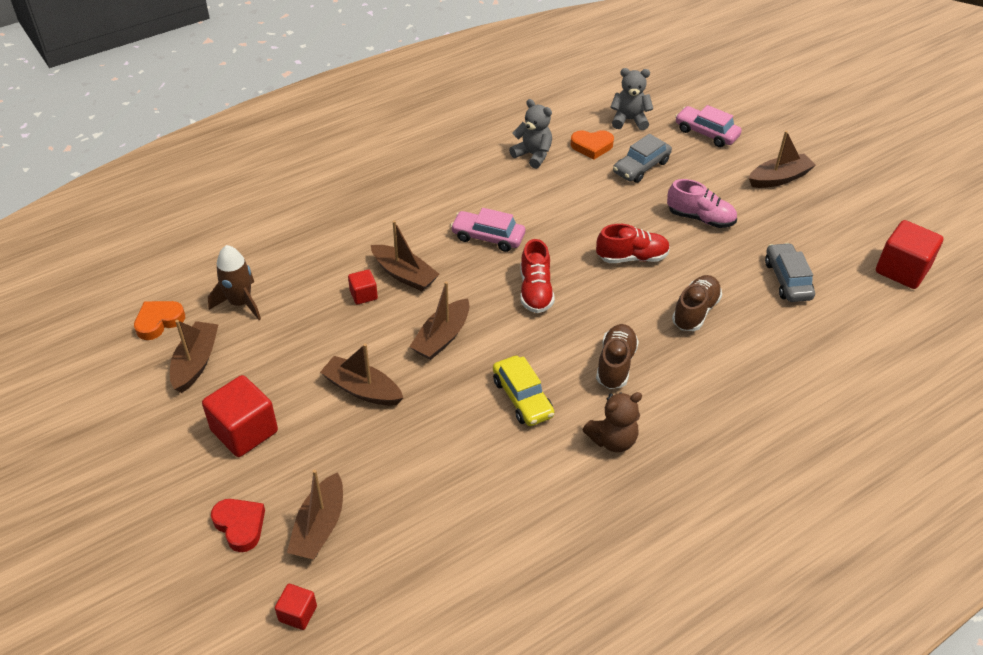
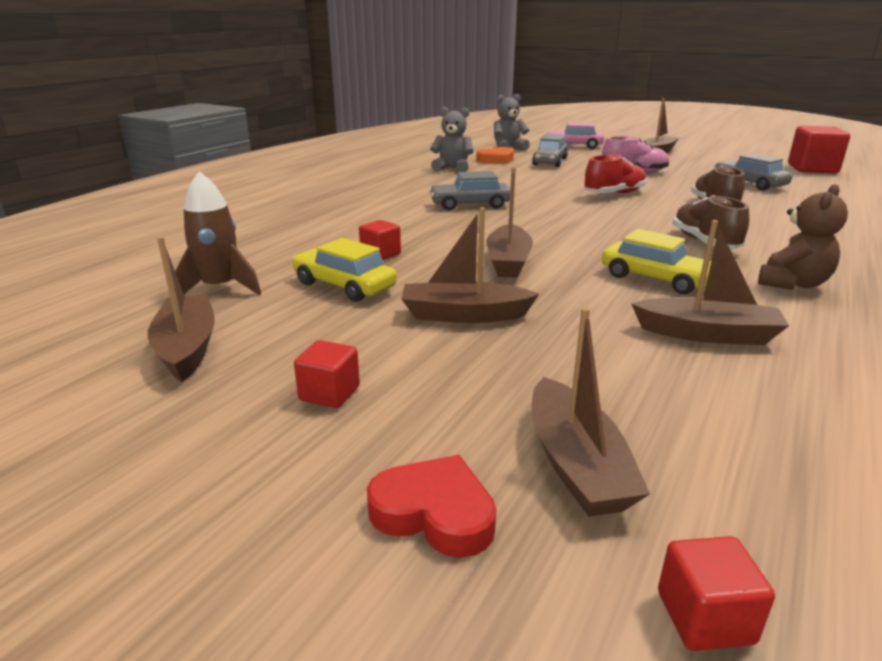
camera: 25 degrees left, 20 degrees down
(159, 322) = (97, 326): orange heart -> none
(244, 431) = (329, 393): red cube -> red cube, size x0.52
(314, 328) = (344, 285): none -> yellow car
(404, 275) = (412, 236): brown boat -> brown boat (707, 334)
(488, 237) = (470, 205): pink car -> grey car
(535, 291) = (560, 221): red shoe -> none

